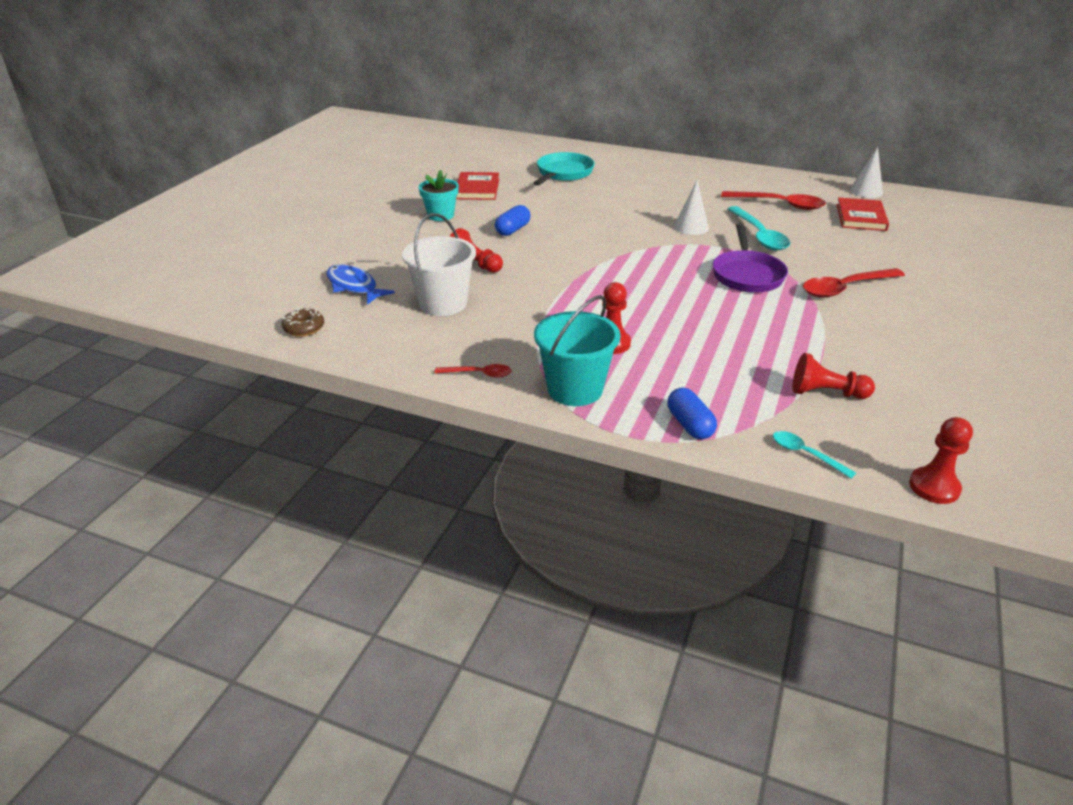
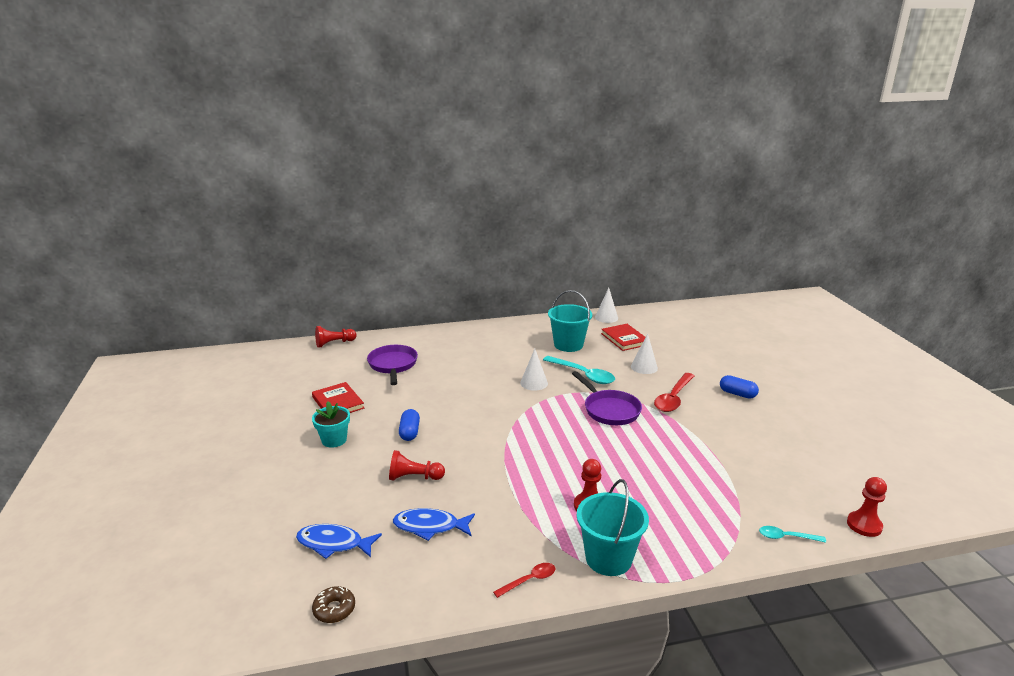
camera: 35 degrees left, 10 degrees down
(443, 304) = (430, 526): white bucket -> blue fish
(563, 173) = (393, 365): turquoise pan -> purple pan
(689, 425) = (706, 549): blue capsule -> blue capsule (737, 394)
(779, 204) = (568, 345): red spoon -> turquoise bucket
(826, 393) = (747, 484): red pawn -> red pawn (334, 343)
(848, 250) = (644, 367): none -> white cone

